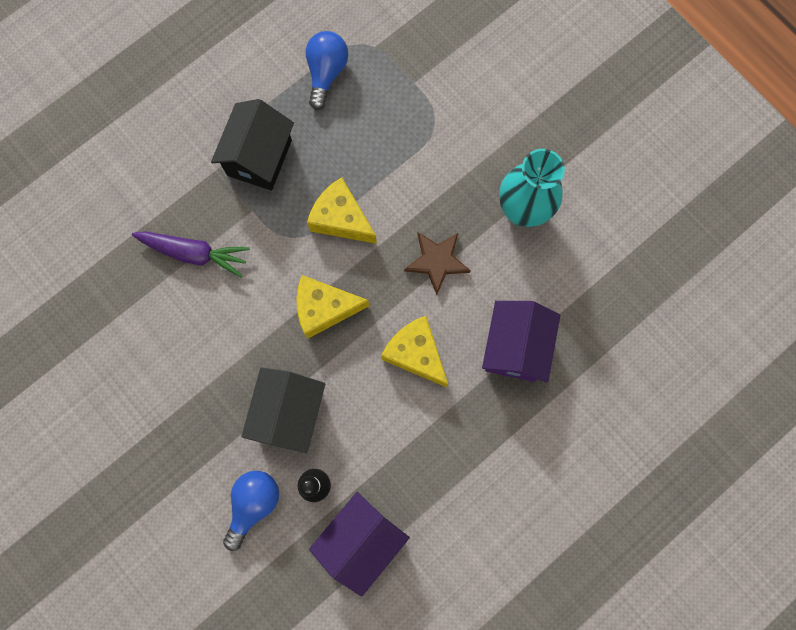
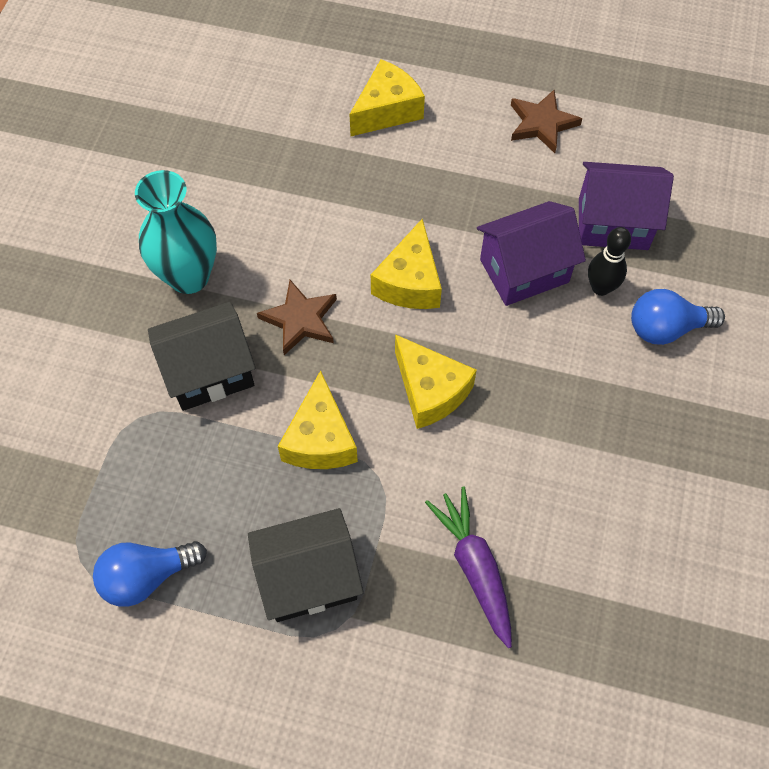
camera: 125 degrees left, 15 degrees down
(289, 412) = (558, 354): black house -> black house (209, 372)
(488, 560) = (542, 124): none -> brown star
(515, 347) = (337, 206): purple house -> purple house (524, 271)
(582, 446) = (387, 110): none -> yellow cheese

